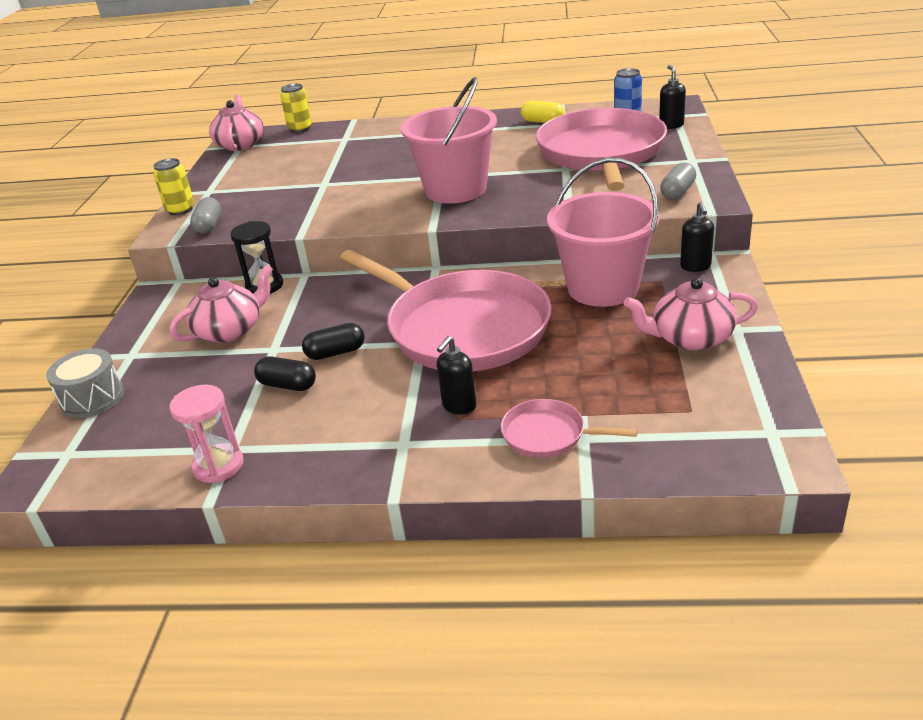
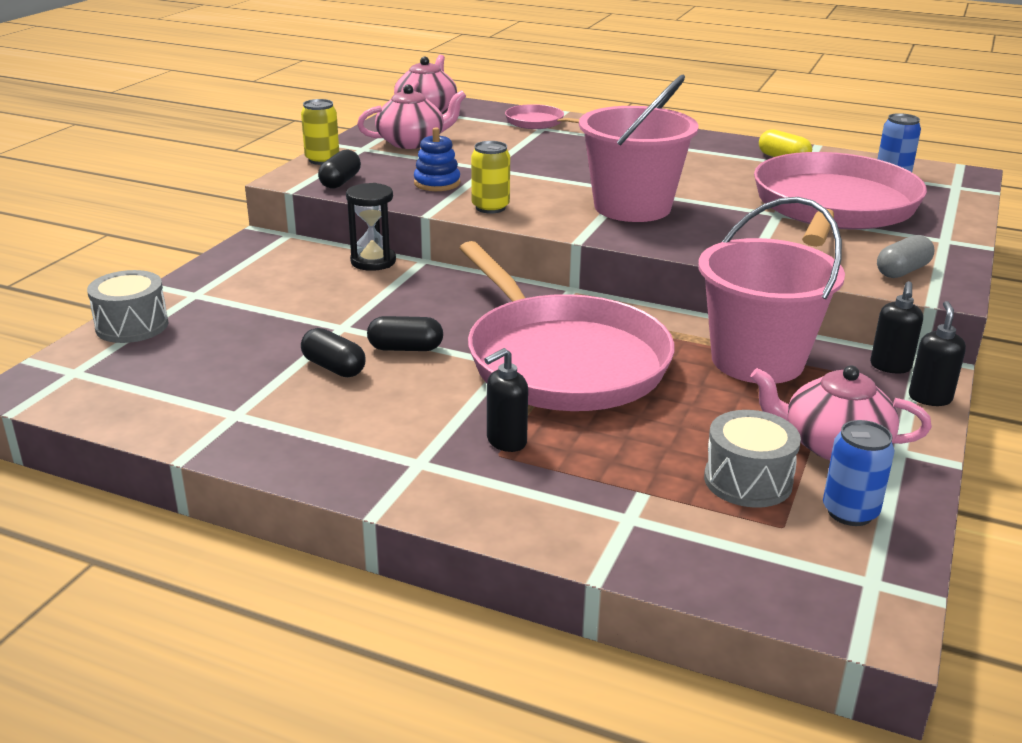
camera: 15 degrees right, 5 degrees down
(209, 226) = (340, 182): grey capsule -> black capsule
(218, 466) = (212, 428): pink hourglass -> none
(230, 330) = (309, 296): pink teapot -> pink teapot (412, 142)
(290, 207) = (437, 183): none -> blue stacking toy
(300, 128) = (500, 108): yellow can -> yellow can (490, 207)
(548, 435) = (590, 502): pink pan -> pink pan (537, 122)
(648, 383) = (748, 481): none -> grey drum
(671, 125) = (943, 196): black soap dispenser -> black soap dispenser (929, 398)
(729, 385) = (850, 512): none -> blue can

